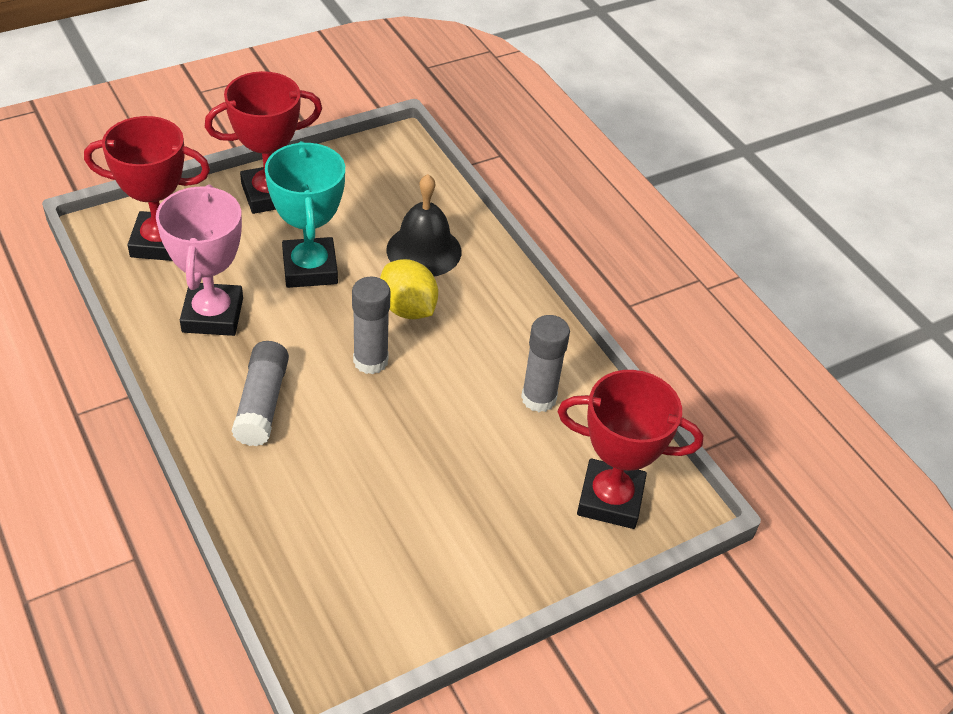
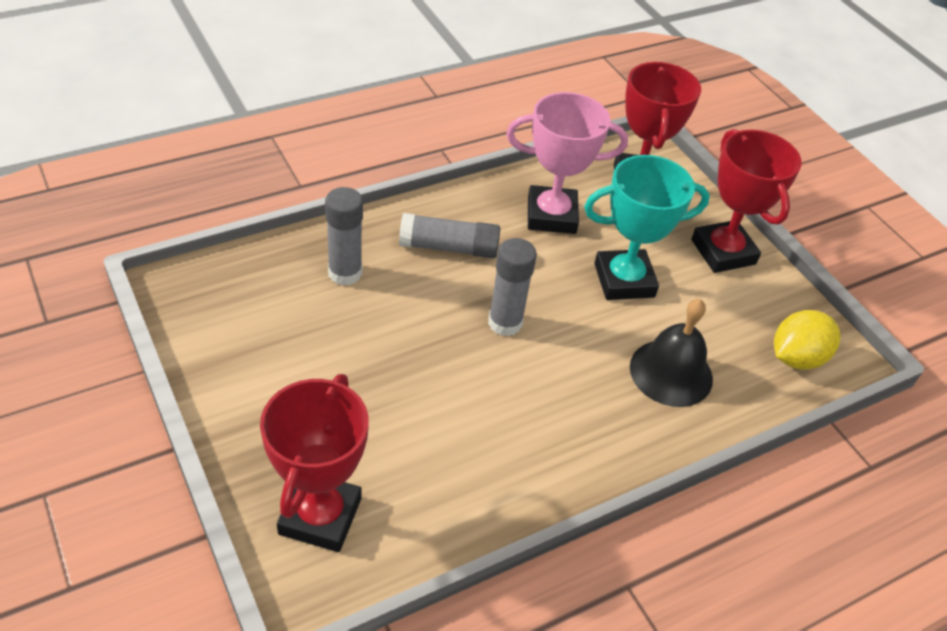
camera: 90 degrees right, 0 degrees up
(408, 308) = (580, 355): yellow lemon -> yellow lemon (796, 358)
(538, 398) = (461, 462): grey glue stick -> grey glue stick (345, 273)

